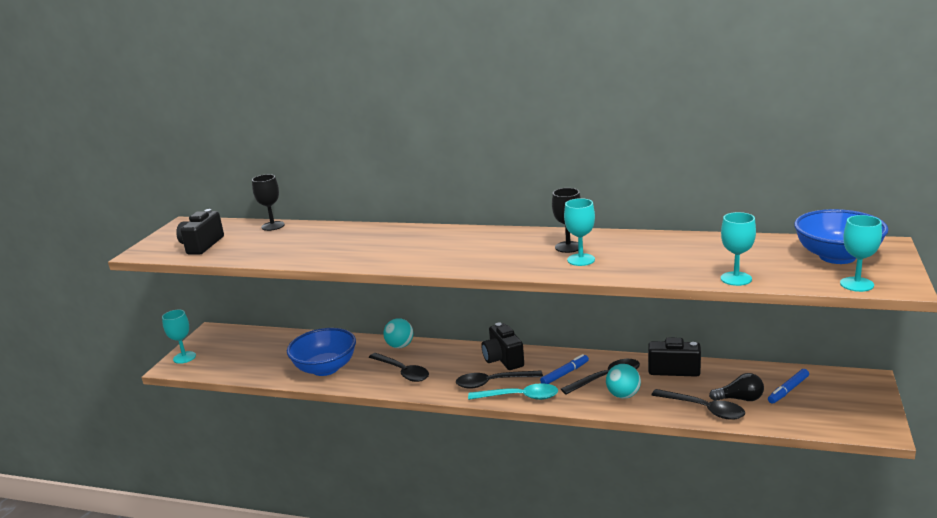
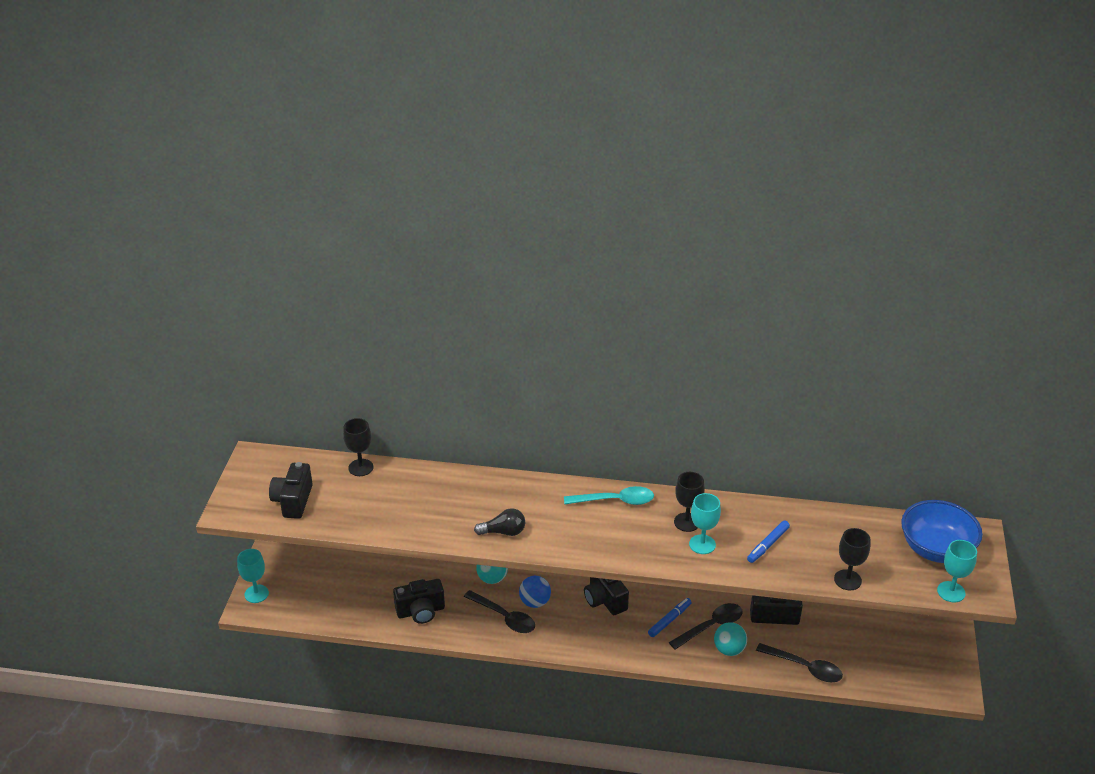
camera: 10 degrees left, 15 degrees up
(325, 368) = (421, 611): blue bowl -> black camera
(435, 361) = (535, 602): none -> blue ball
(493, 383) = (600, 632): black spoon -> none
(519, 397) = (629, 652): turquoise spoon -> turquoise spoon (615, 501)
(736, 279) = (847, 580): turquoise goblet -> black goblet
(740, 399) = (836, 654): black light bulb -> black light bulb (503, 532)
(788, 390) = (880, 643): blue marker -> blue marker (768, 545)

